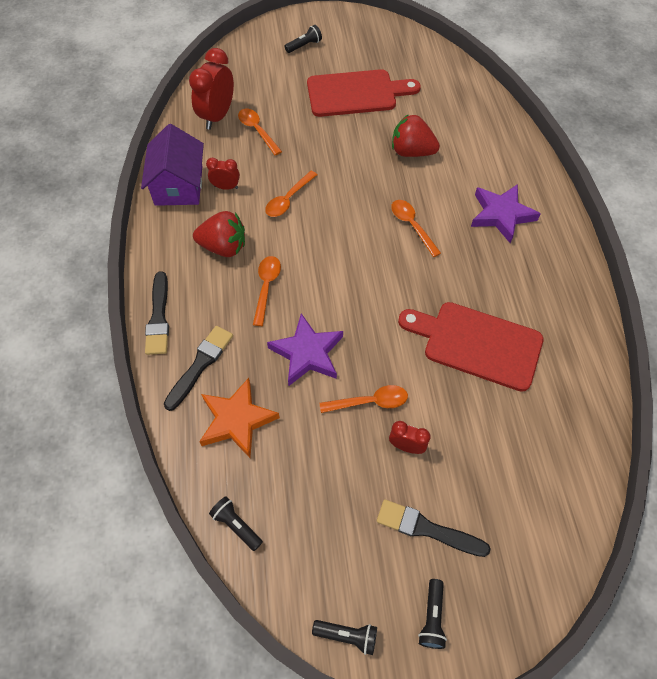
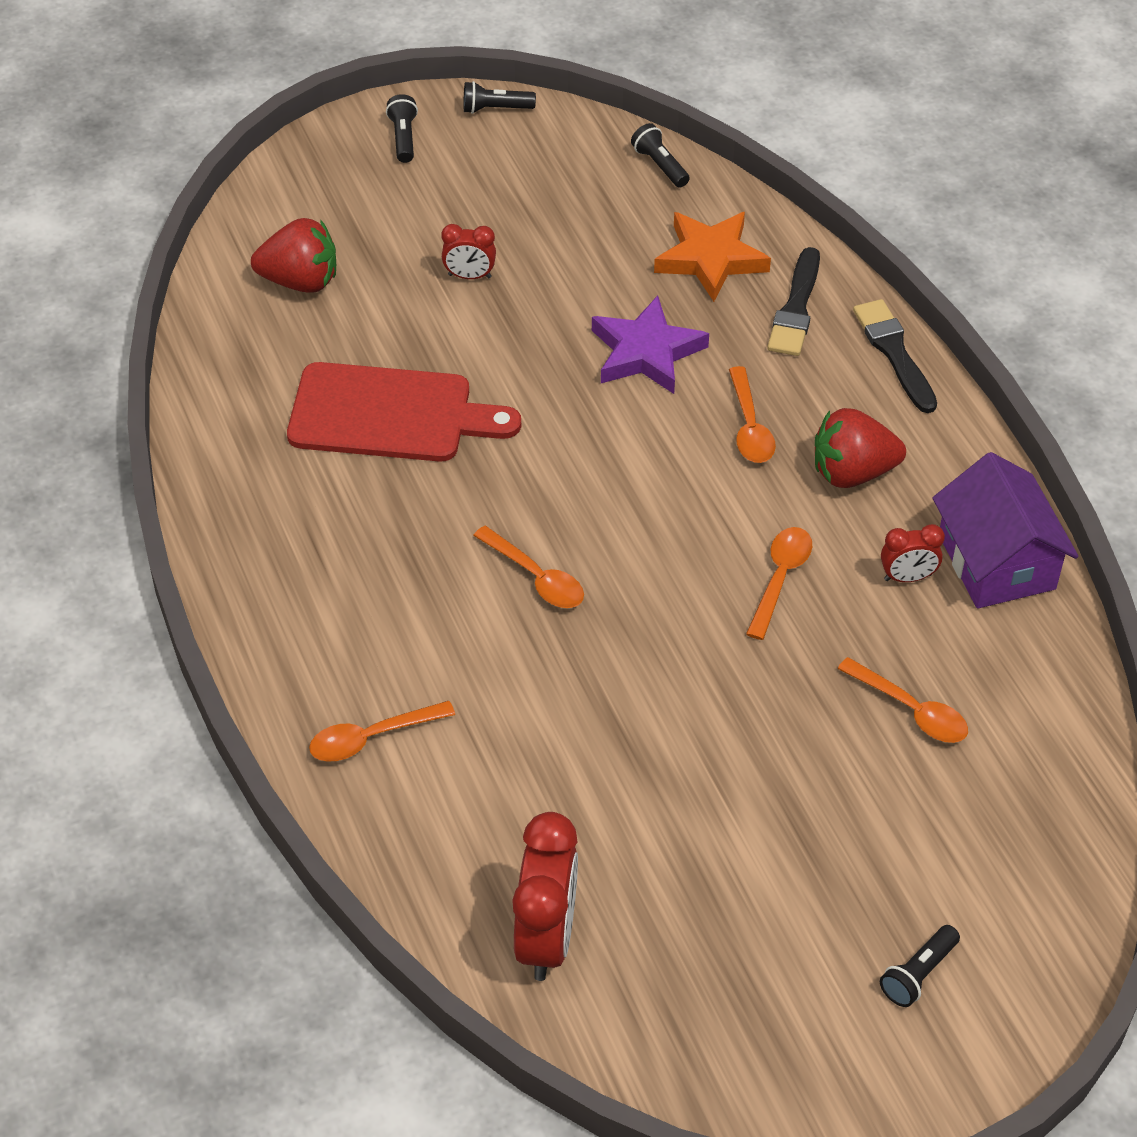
camera: 165 degrees right, 10 degrees down
(217, 116) = (1012, 726): red clock -> red clock (546, 938)
(236, 525) = (660, 165): black flashlight -> black flashlight turned 150 degrees counterclockwise
(356, 93) = (738, 855): red cutting board -> none
(369, 402) = (534, 313): orange spoon -> orange spoon (372, 737)
(411, 152) = (574, 731): red strawberry -> red strawberry (300, 281)
(427, 529) = (424, 205): black brush -> none
(501, 215) = (372, 633): purple star -> none

